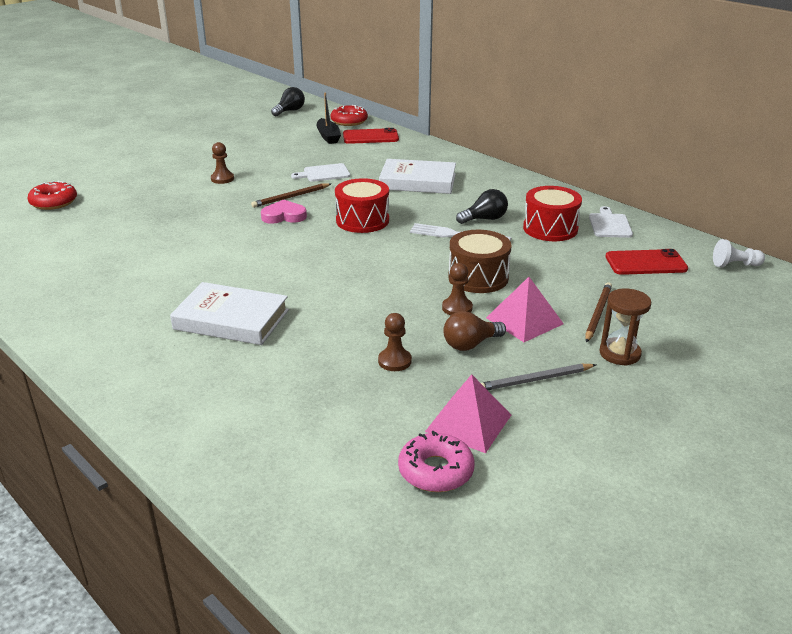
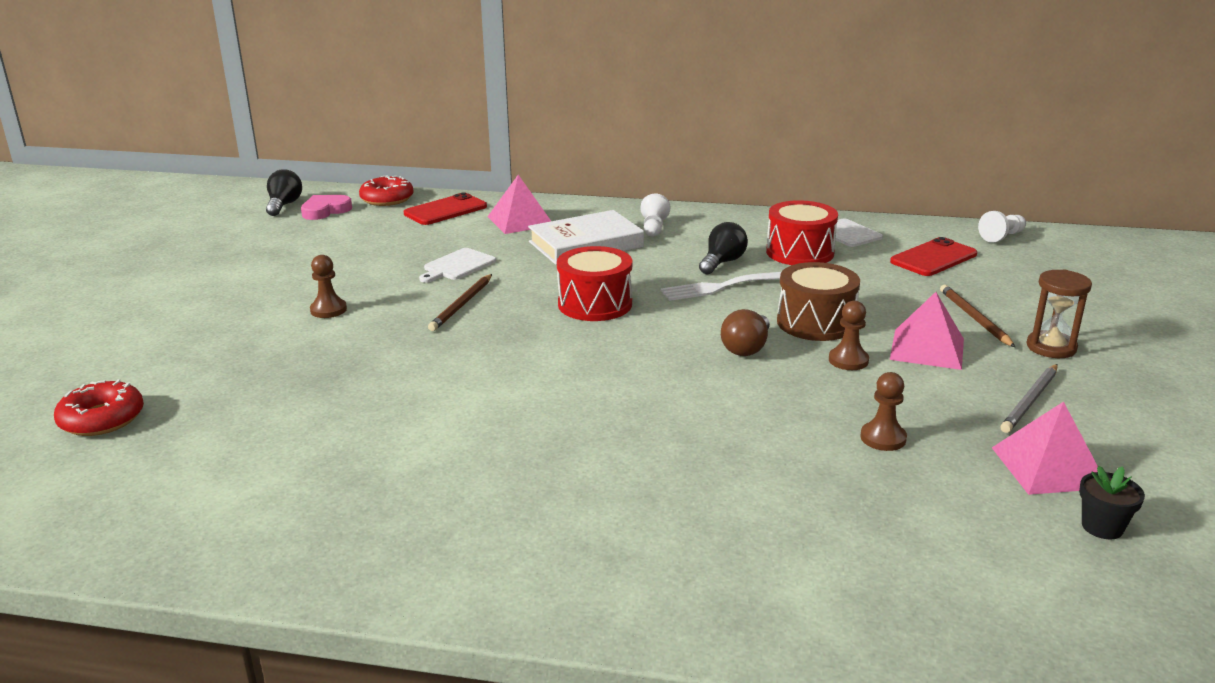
camera: 35 degrees left, 5 degrees down
(231, 320) = (633, 470): white book -> none
(284, 216) = (491, 329): pink heart -> pink heart (325, 210)
(328, 136) = (390, 223): black boat -> none
(403, 155) = (520, 221): none -> pink pyramid
(436, 471) = (1102, 527): pink donut -> black flower pot
(470, 344) = (921, 391): brown light bulb -> brown light bulb (746, 348)
(478, 183) = (654, 228): none -> white pawn

